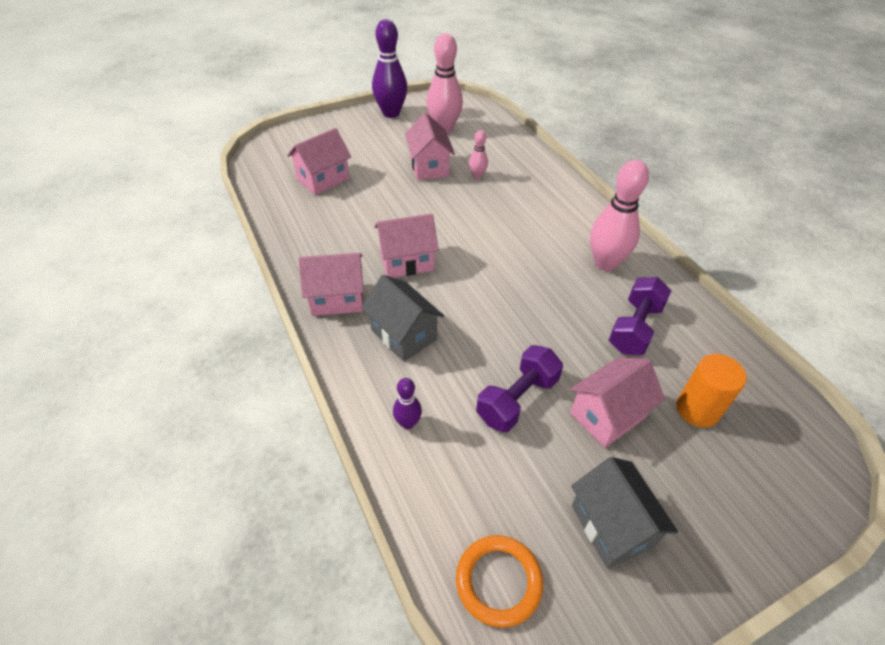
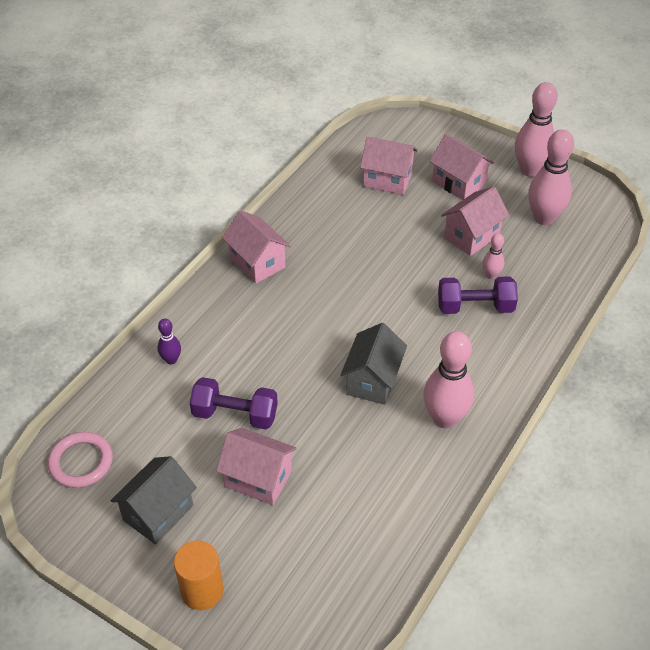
camera: 60 degrees right, 0 degrees up
(391, 113) = (530, 170): purple bowling pin -> pink bowling pin
(403, 334) = (250, 318): grey house -> grey house (373, 380)
(407, 261) = (331, 282): pink house -> pink house (458, 183)
(498, 581) = (81, 462): orange ring -> pink ring
(635, 328) = (373, 468): purple dumbbell -> purple dumbbell (475, 307)
(697, 409) = (307, 541): orange cylinder -> orange cylinder (202, 591)

